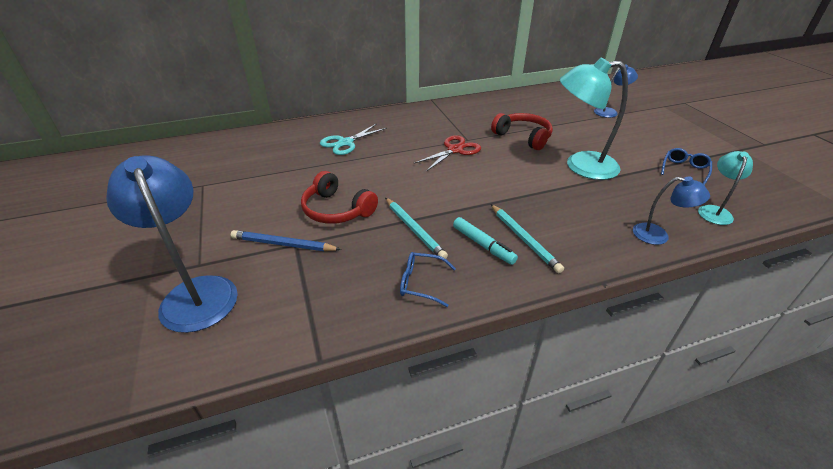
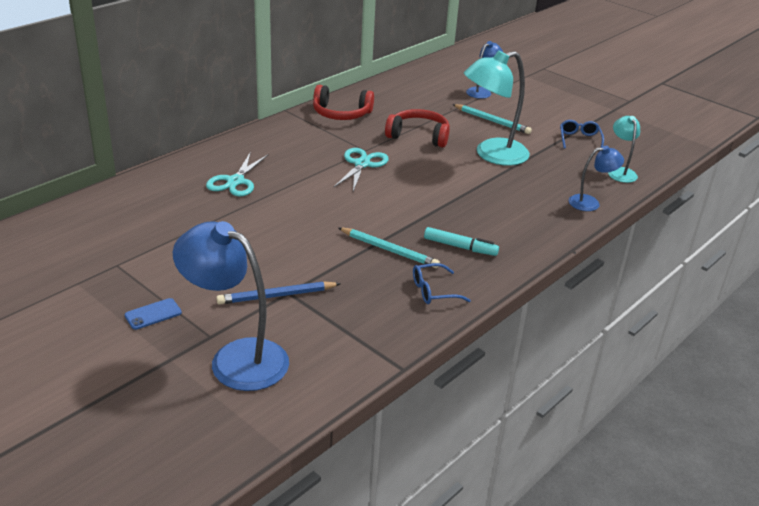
camera: 30 degrees left, 5 degrees down
(182, 231) = (153, 314): none -> blue phone
(337, 210) = (297, 251): red headphones -> red headphones (341, 113)
(455, 150) = (362, 164): red scissors -> turquoise scissors
(524, 239) = (490, 233): turquoise pencil -> turquoise pencil (492, 121)

